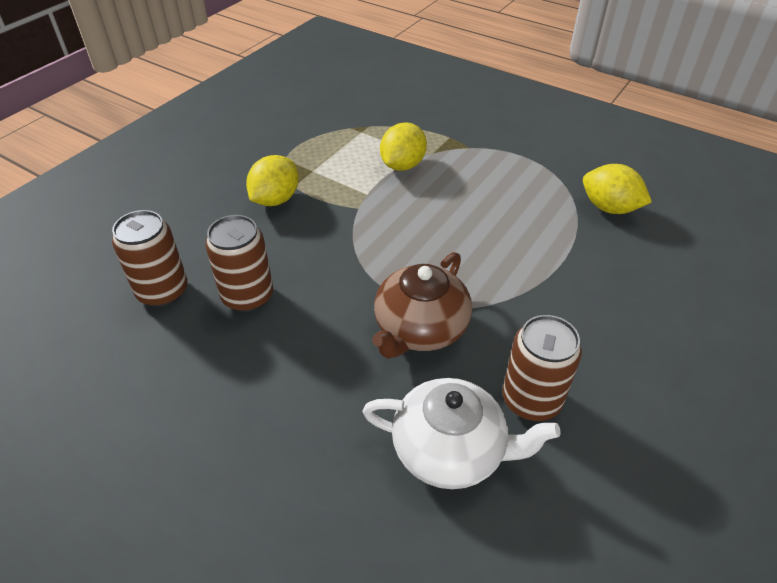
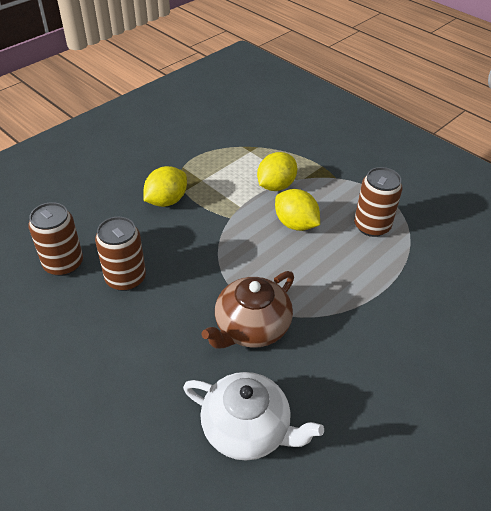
camera: 10 degrees right, 0 degrees up
(531, 400) = (322, 401): brown can -> brown can (372, 226)
(609, 208) = (439, 249): yellow lemon -> yellow lemon (295, 224)

